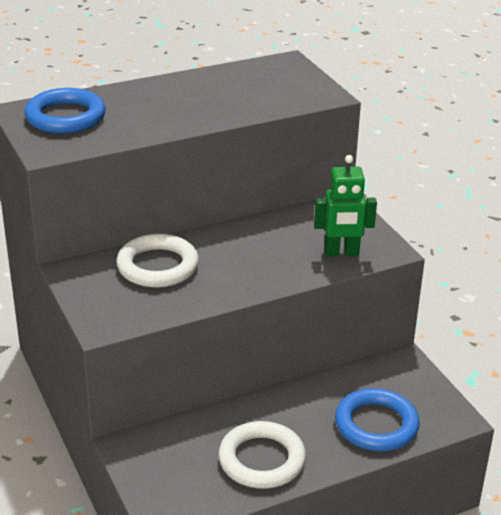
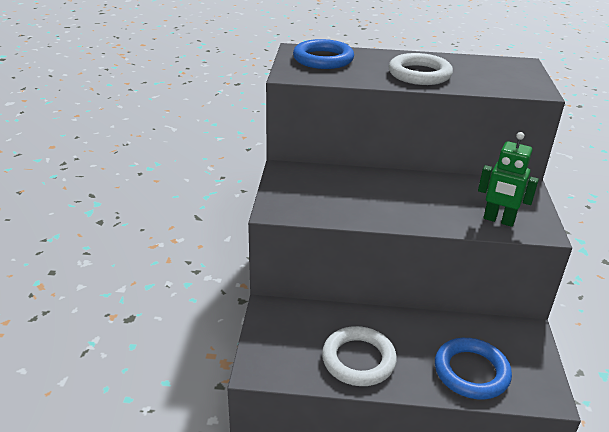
camera: 30 degrees right, 0 degrees up
(158, 266) = (346, 185): white ring -> white ring (419, 74)

